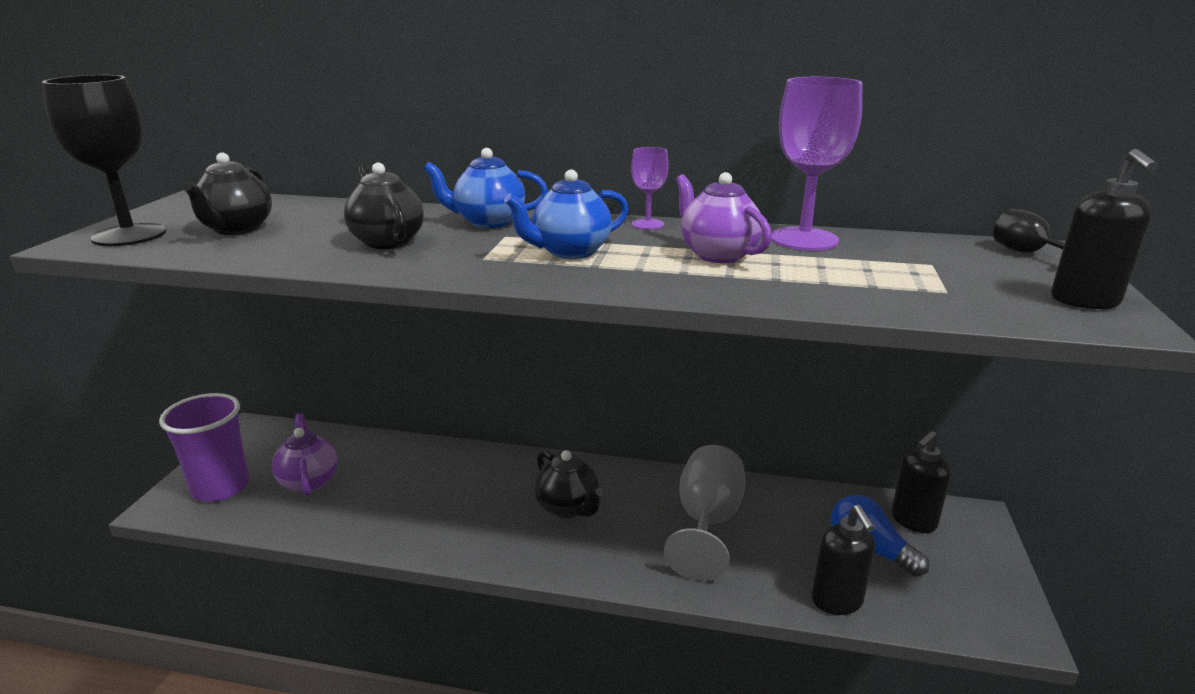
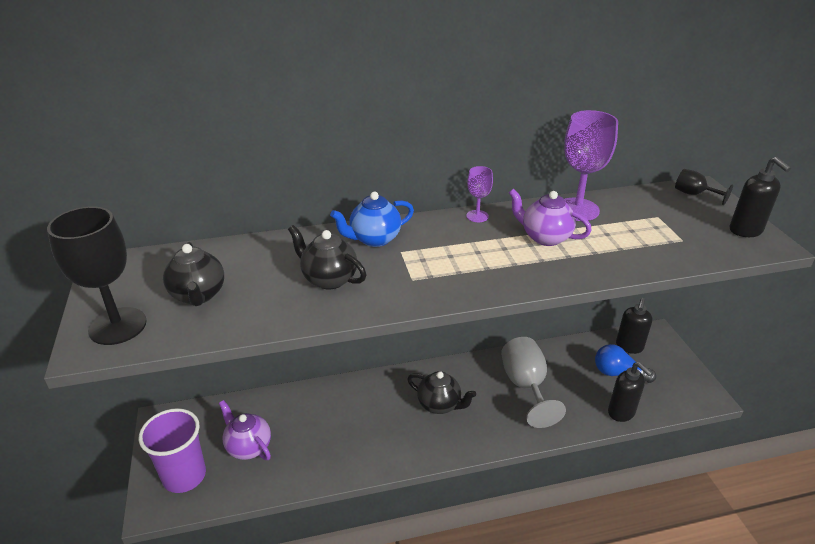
camera: 25 degrees left, 10 degrees up
(570, 252) = (459, 258): blue teapot -> none

